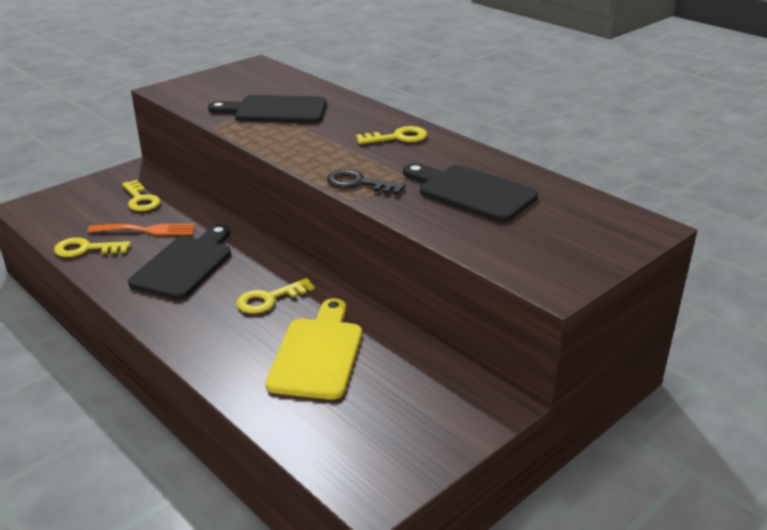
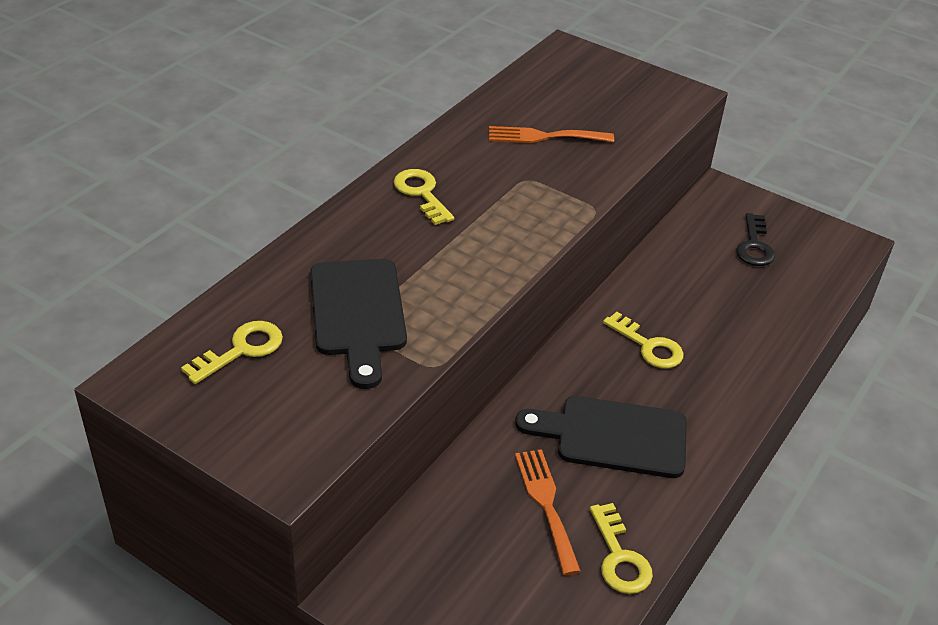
camera: 105 degrees left, 10 degrees up
(140, 199) = (460, 545): yellow key -> yellow key (241, 350)
(317, 353) = (716, 295): yellow cutting board -> none
(359, 183) = (557, 209): black key -> black key (754, 245)
(471, 192) = (544, 137): black cutting board -> orange fork

